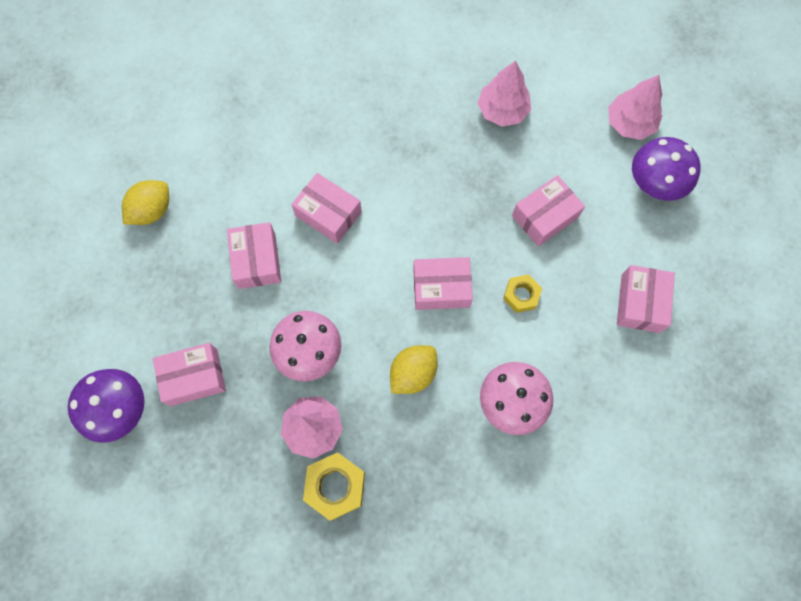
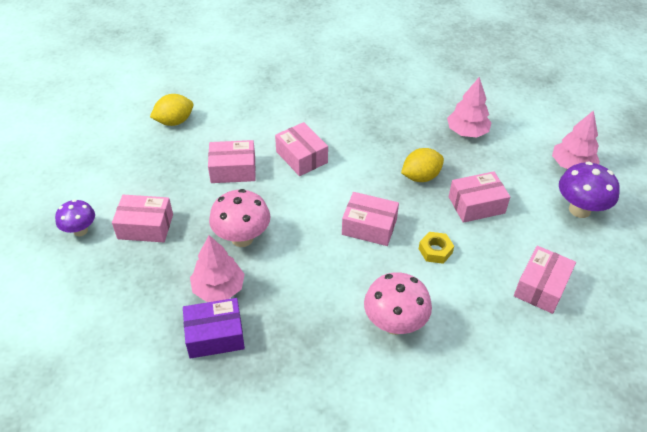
camera: 20 degrees right, 25 degrees down
(122, 410) = (80, 230): purple mushroom -> purple mushroom, size x0.64
(257, 261) = (233, 170): pink box -> pink box turned 75 degrees clockwise
(335, 486) = (215, 335): yellow nut -> purple box
(413, 373) = (319, 276): yellow lemon -> yellow lemon (420, 177)

